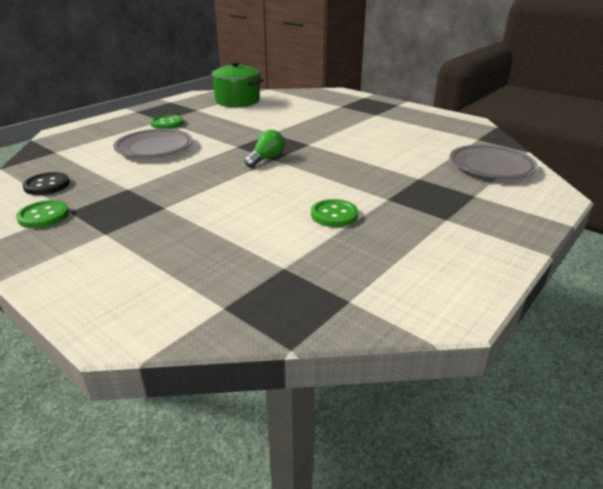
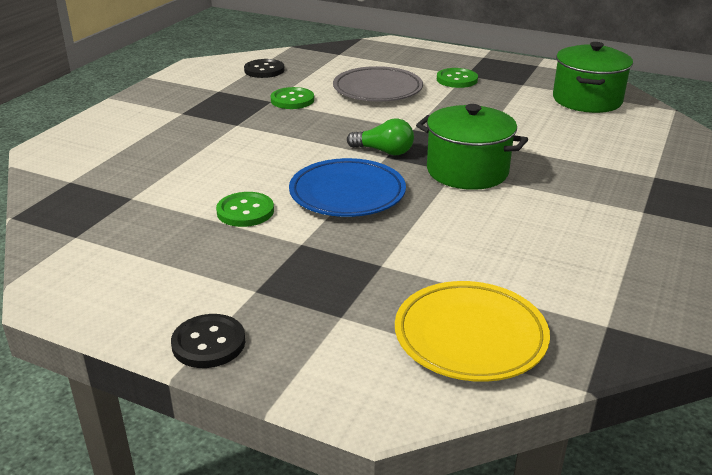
camera: 75 degrees right, 0 degrees up
(44, 216) = (207, 84): green button -> green button (292, 100)
(311, 141) = (467, 171): none -> green pot
(323, 177) = (347, 194): none -> blue plate
(491, 166) = (470, 336): grey plate -> yellow plate
(510, 239) = (208, 343): none -> black button

